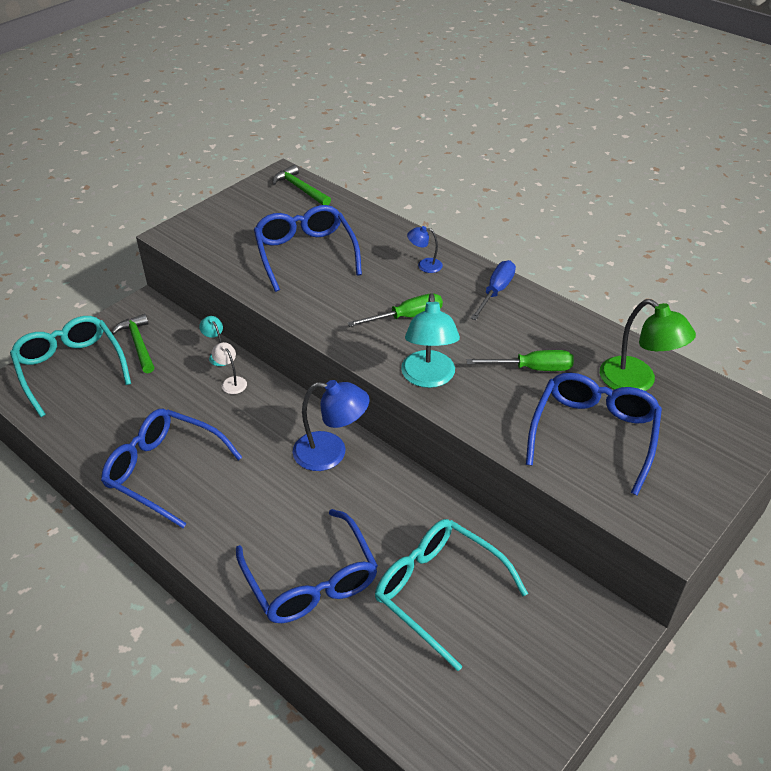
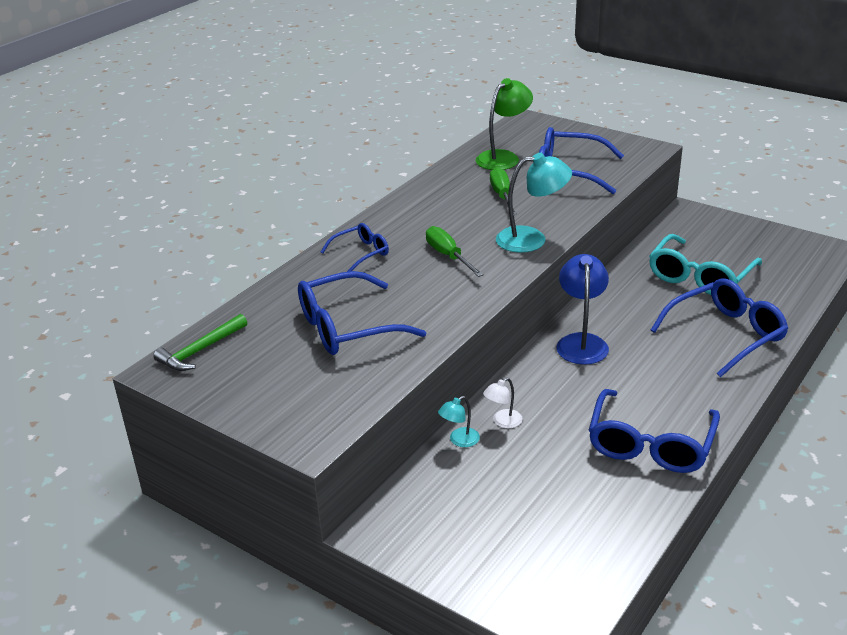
camera: 95 degrees left, 10 degrees down
(70, 368) = (516, 571): turquoise glasses -> none
(138, 343) = (453, 516): green hammer -> none
(424, 265) = (361, 253): blue lamp -> blue glasses
(495, 292) = (399, 215): blue screwdriver -> none

